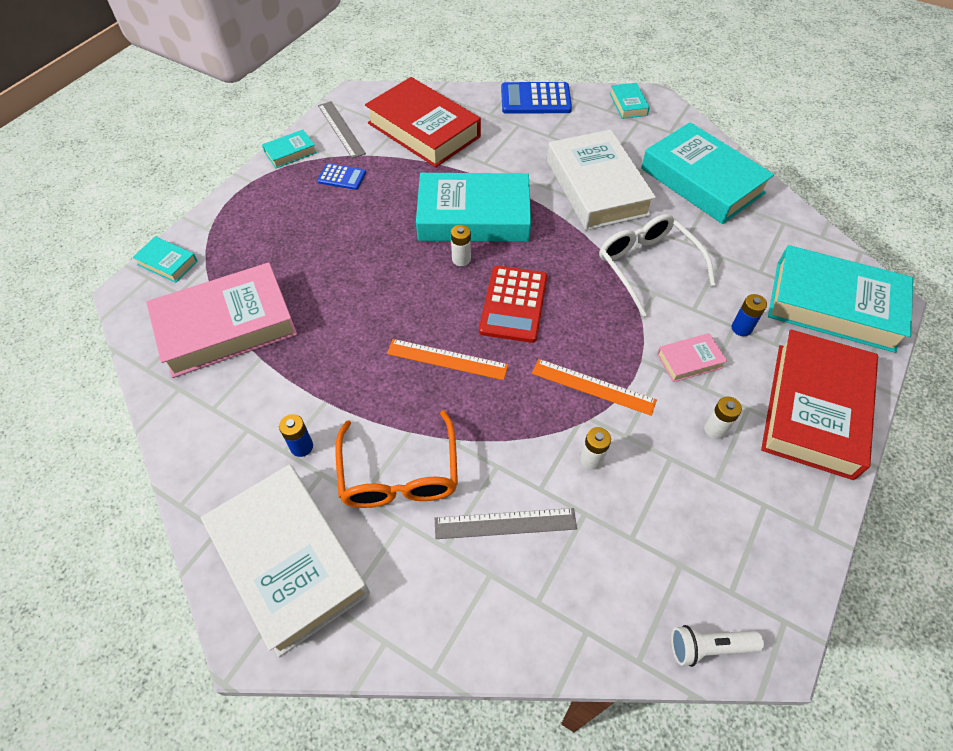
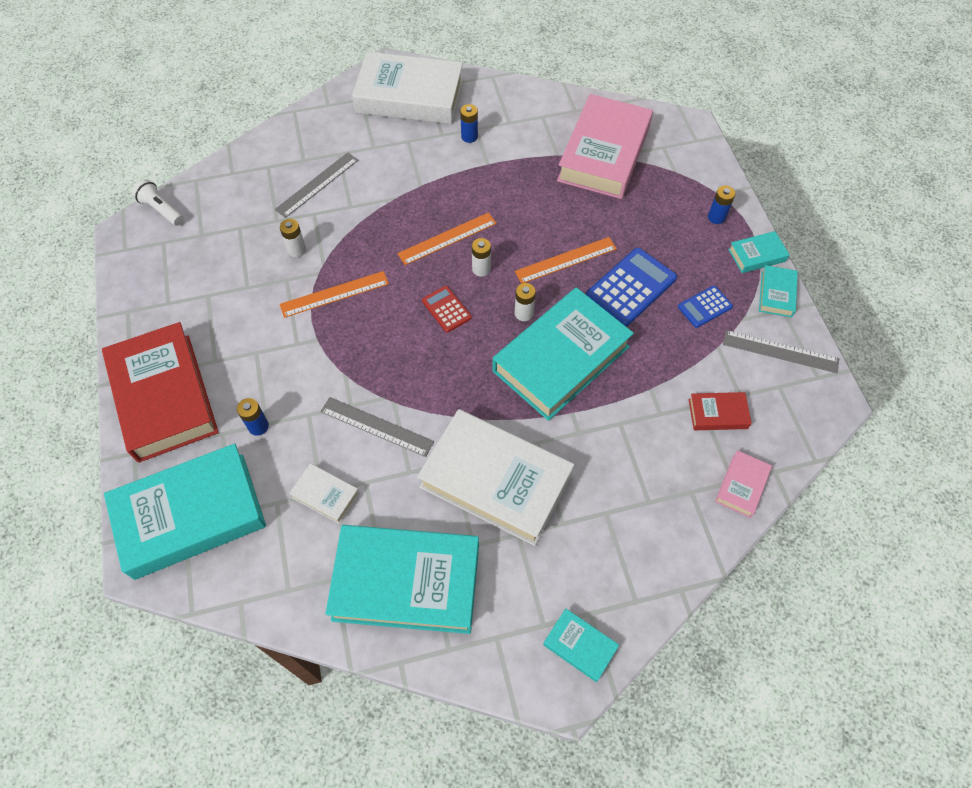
camera: 135 degrees right, 5 degrees up
(167, 263) = (702, 155): turquoise book -> turquoise book (756, 255)
(240, 217) = (716, 217): none -> blue battery
(382, 270) = (566, 260): none -> orange ruler
(399, 473) = (401, 164): orange glasses -> none
(423, 130) = (717, 414): red book -> red book, size x0.44
(513, 304) = (446, 309): red calculator -> red calculator, size x0.57
(535, 99) = (677, 558): blue calculator -> blue calculator (631, 287)
(647, 266) = (376, 426): white glasses -> grey ruler
(689, 360) = (281, 365): pink book -> pink book (741, 486)
(709, 647) = (161, 210): white flashlight -> white flashlight turned 90 degrees counterclockwise
(715, 429) = (229, 327): white battery -> white battery (481, 269)
(720, 252) = (325, 495): none -> white book

